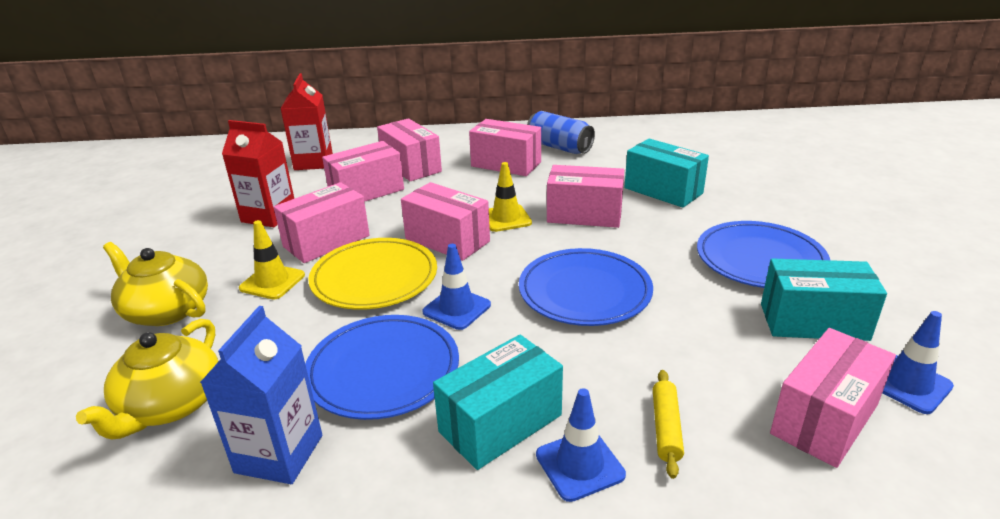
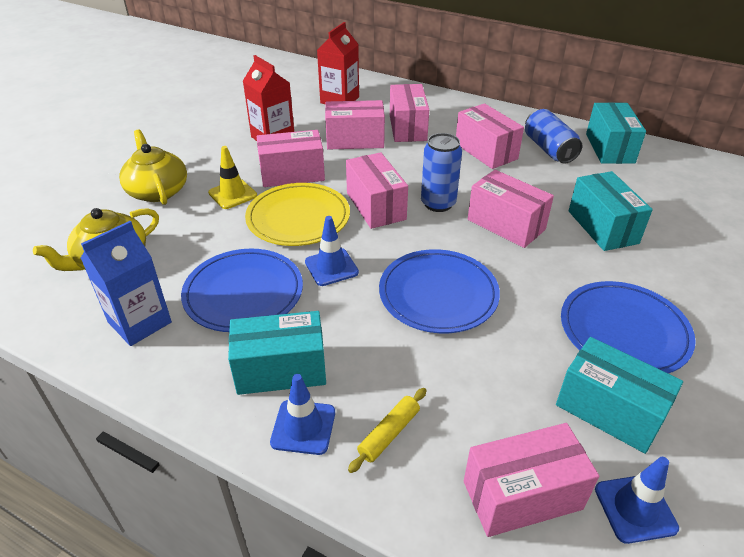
camera: 30 degrees right, 10 degrees up
(506, 218) = (438, 203): yellow traffic cone -> blue can
(607, 133) = (609, 148): none -> turquoise box

